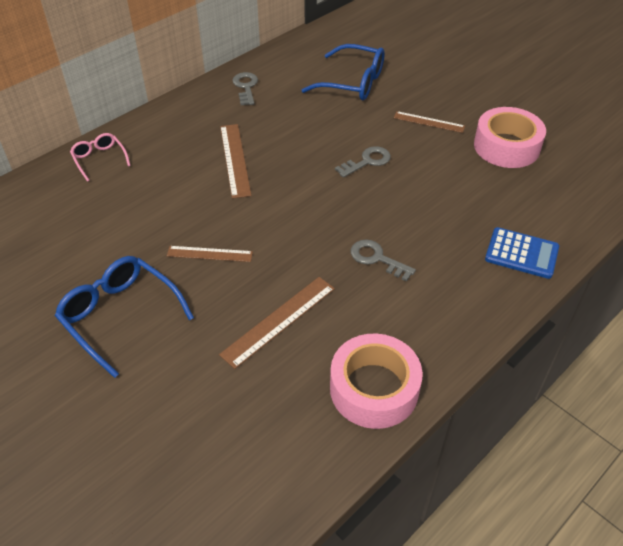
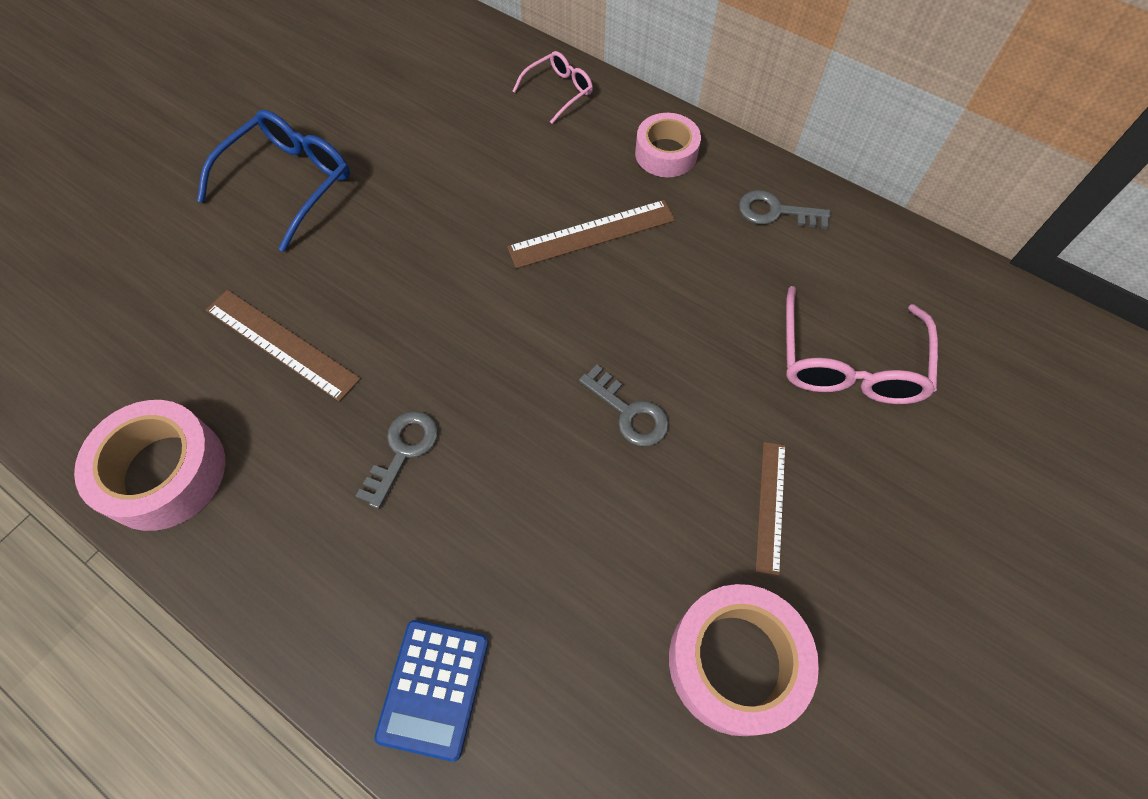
camera: 80 degrees right, 15 degrees up
(181, 120) = (666, 153): none -> pink tape
(209, 254) = (396, 245): brown ruler -> none
(246, 87) = (776, 212): grey key -> grey key turned 150 degrees counterclockwise
(353, 82) = (849, 363): blue glasses -> pink glasses

